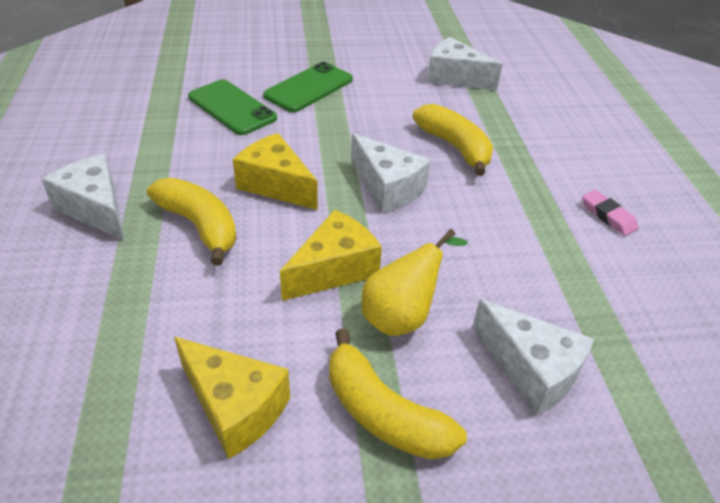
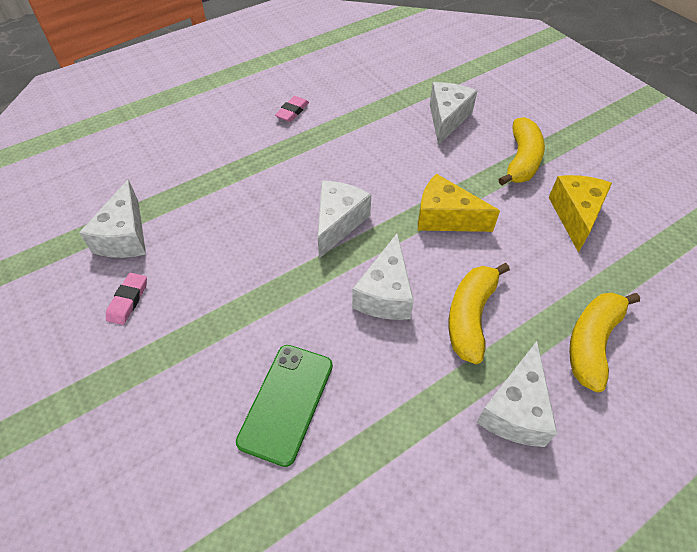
camera: 115 degrees left, 10 degrees up
(276, 185) = (385, 293): yellow cheese -> white cheese
(308, 88) = (205, 350): green phone -> none
(384, 68) = (128, 300): none -> pink eraser
(402, 316) = (454, 174): yellow pear -> none
(455, 147) = (255, 201): yellow banana -> yellow banana (592, 343)

